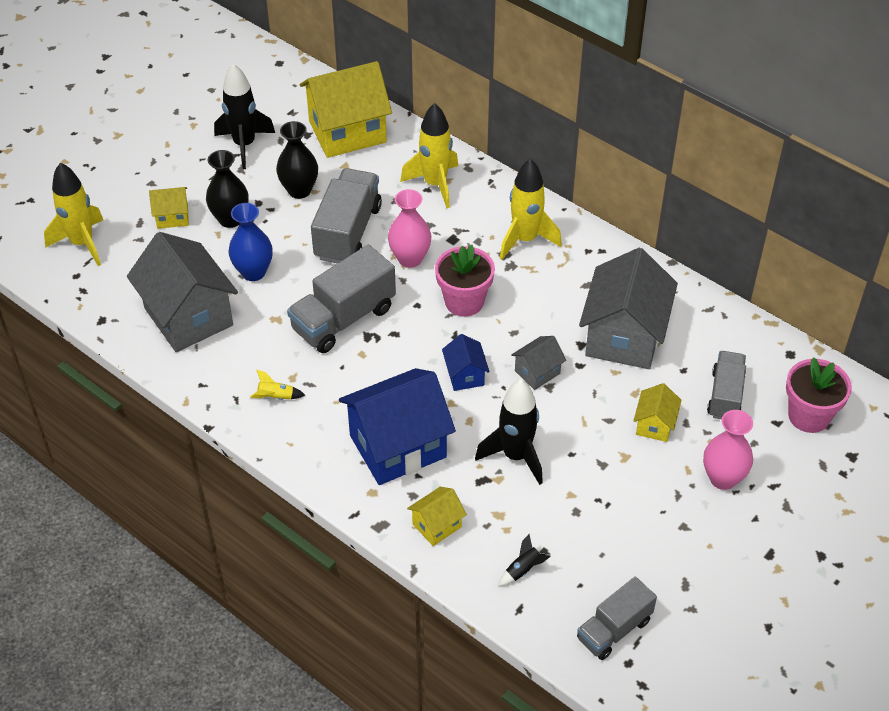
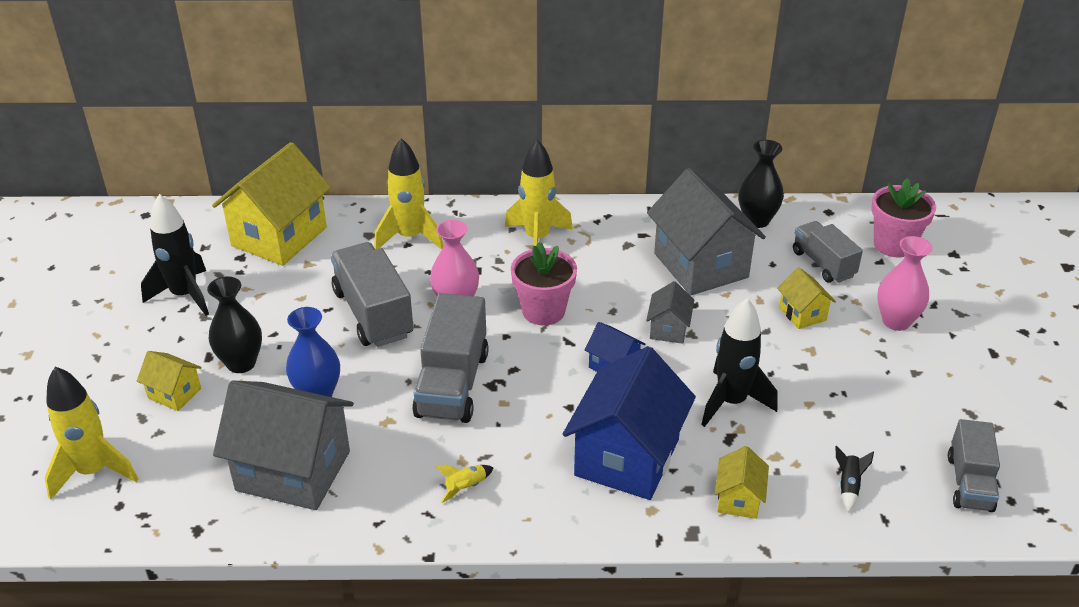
camera: 40 degrees left, 10 degrees down
(172, 217) = (174, 393): yellow house -> yellow house turned 75 degrees clockwise
(299, 190) = (285, 304): black vase -> black vase (757, 220)

